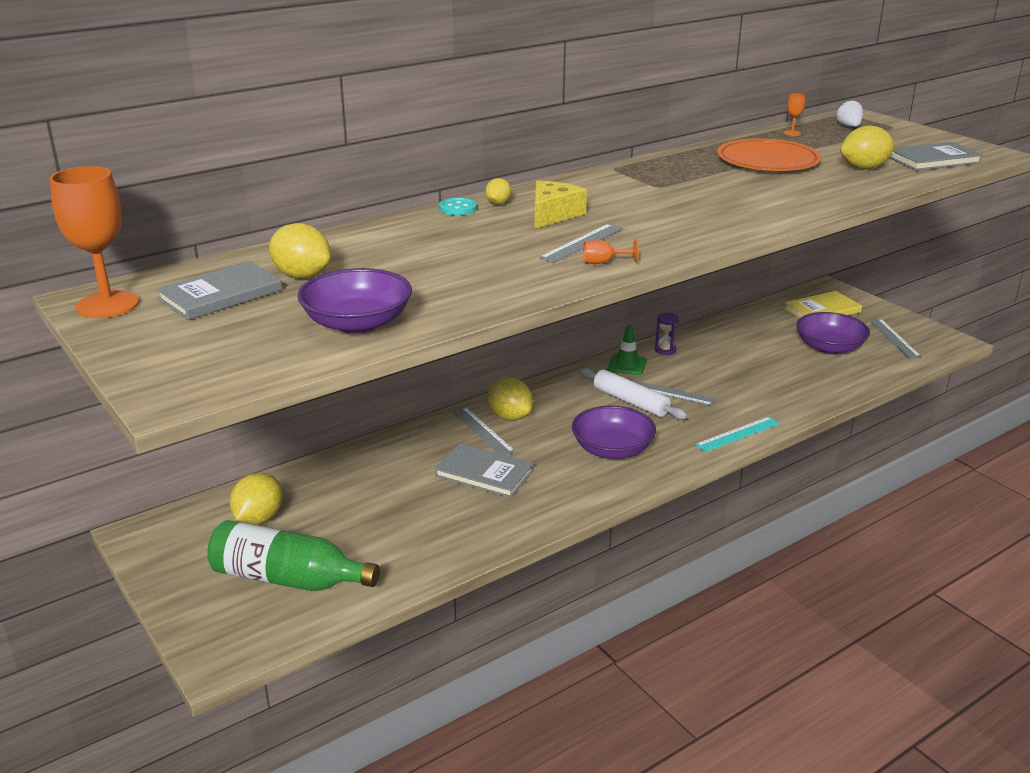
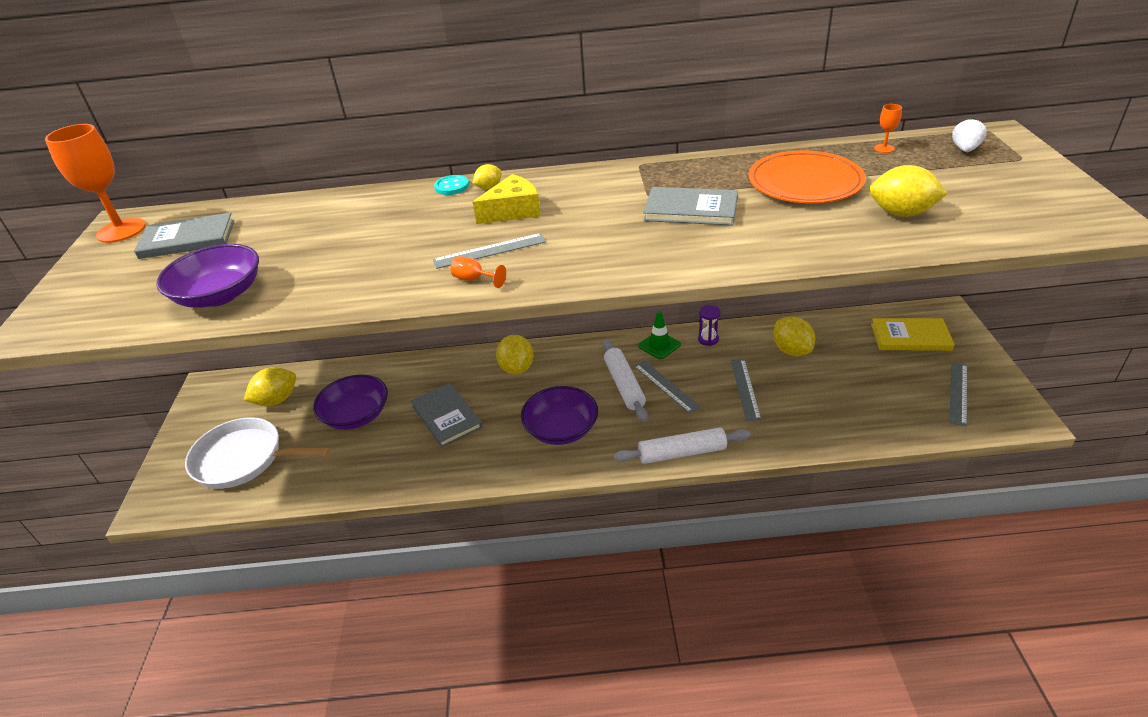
camera: 35 degrees right, 10 degrees up
(288, 578) = (244, 459): green bottle -> white pan
(302, 276) = (256, 234): yellow lemon -> yellow lemon (791, 350)
(482, 431) = (484, 375): grey ruler -> grey ruler (745, 389)
(738, 434) = (682, 453): turquoise ruler -> white rolling pin
(829, 347) = (873, 383): purple bowl -> purple bowl (356, 415)
(933, 160) = (1007, 217): grey book -> grey book (691, 209)

